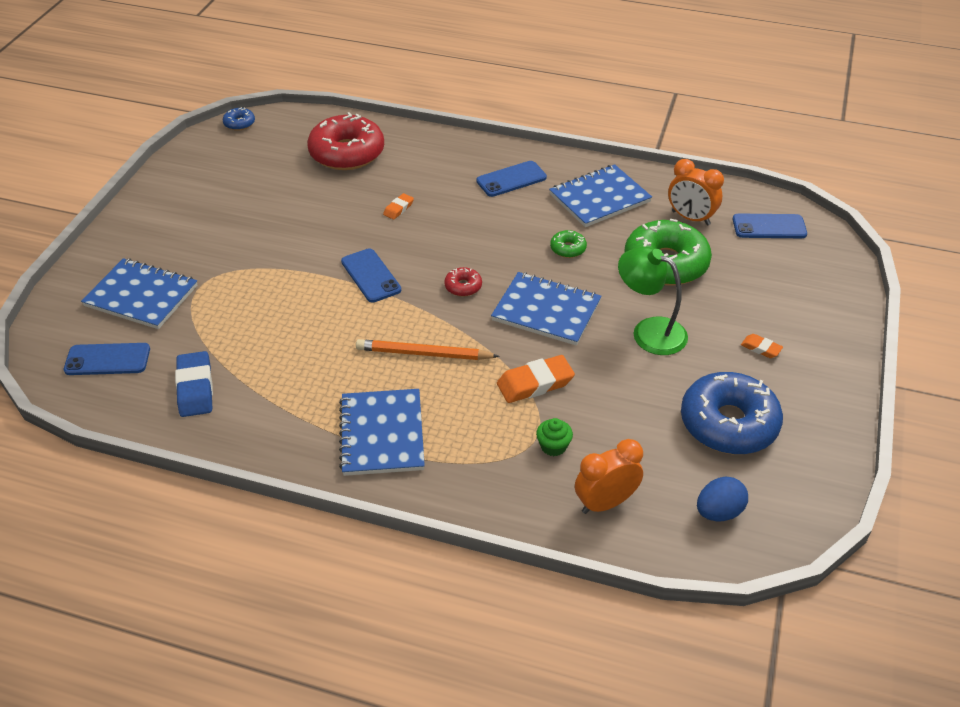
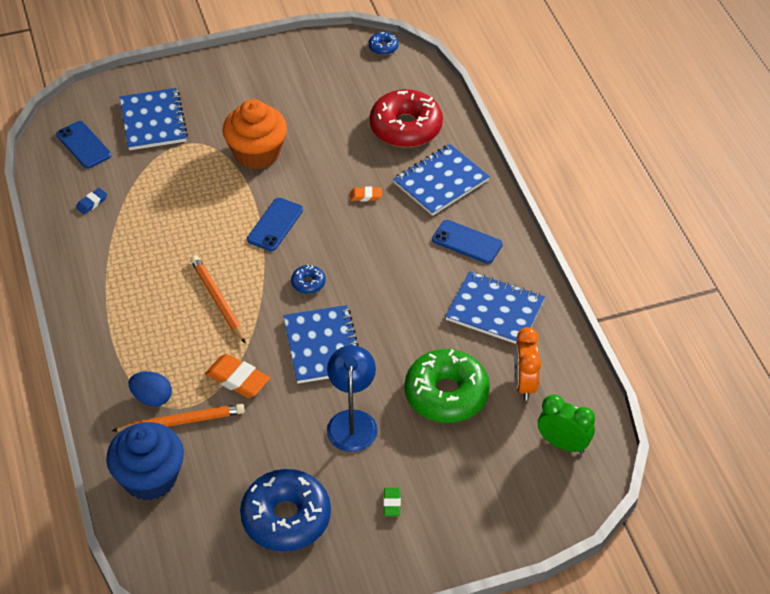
camera: 55 degrees right, 5 degrees up
(195, 388) = (92, 203): blue eraser -> blue eraser, size x0.54
(269, 248) = (257, 153): none -> orange cupcake
(382, 434) = (123, 321): blue notebook -> blue notebook (441, 182)
(463, 286) = (308, 283): red donut -> blue donut
(553, 446) = (182, 421): green cupcake -> orange pencil
(568, 249) = (409, 322): green donut -> none
(605, 503) = (150, 478): orange clock -> blue cupcake
(649, 331) = (352, 421): green lamp -> blue lamp
(718, 512) = (189, 549): blue egg -> blue egg (152, 398)
(761, 348) = (392, 503): orange eraser -> green eraser
(769, 227) = (563, 444): blue phone -> green clock

